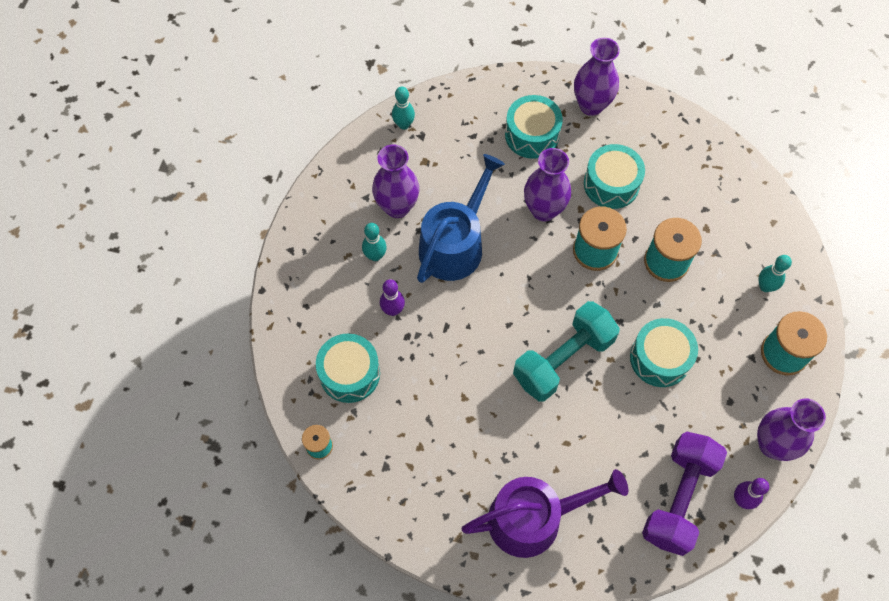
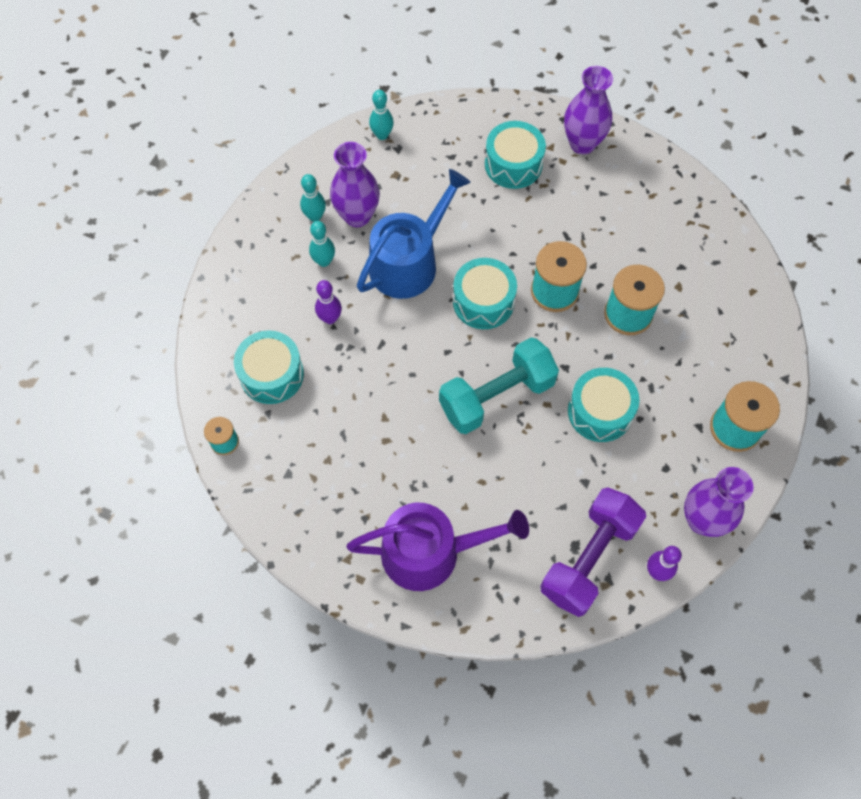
camera: 10 degrees right, 0 degrees up
(544, 210) = (509, 242): purple vase -> none
(611, 184) = (586, 226): turquoise drum -> turquoise drum (483, 301)
(765, 286) = (729, 356): turquoise bowling pin -> turquoise bowling pin (315, 216)

